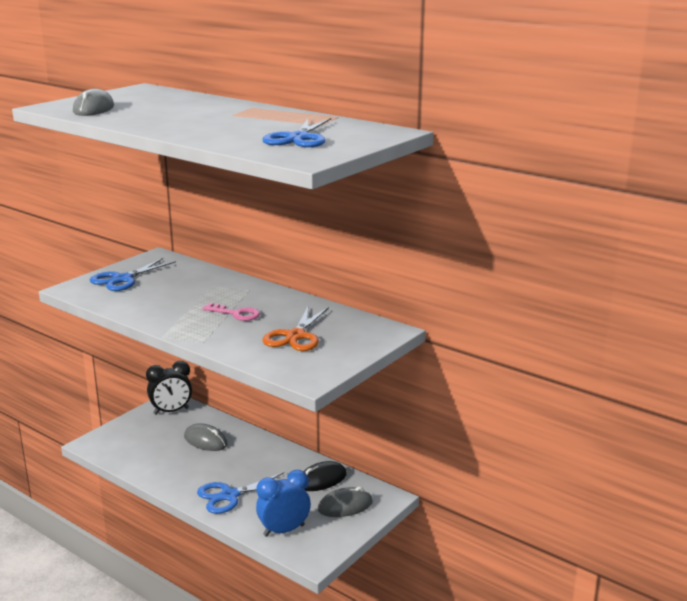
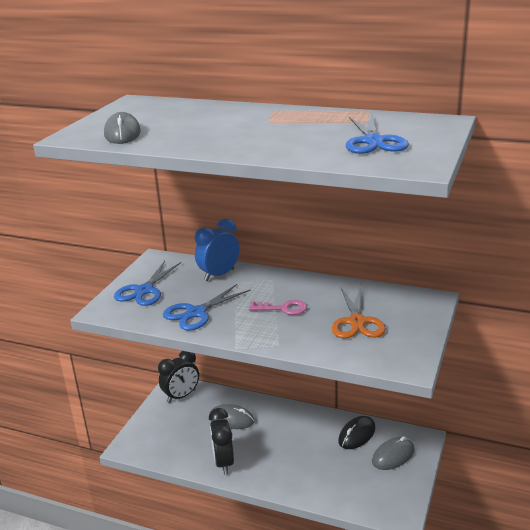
camera: 15 degrees left, 5 degrees up
(172, 475) = (223, 462): none -> black clock
(229, 495) = (288, 470): blue scissors -> blue scissors (196, 313)
(284, 530) = (358, 494): blue clock -> blue clock (219, 275)

